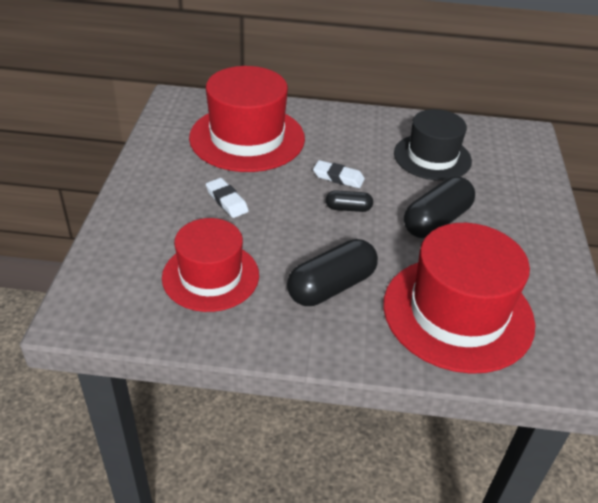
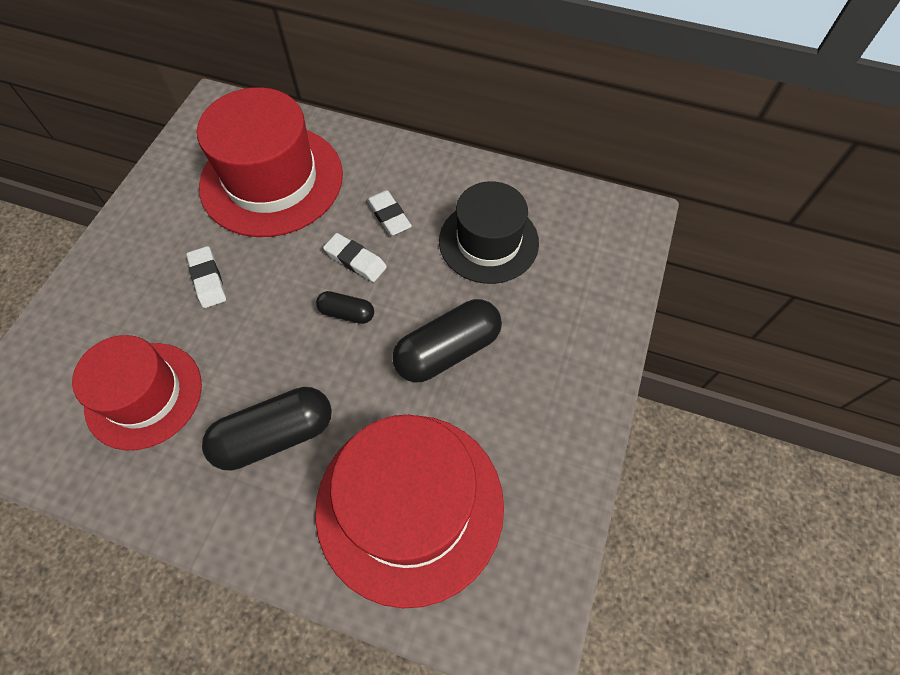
camera: 15 degrees right, 20 degrees up
(350, 150) = (389, 216): none -> white eraser

